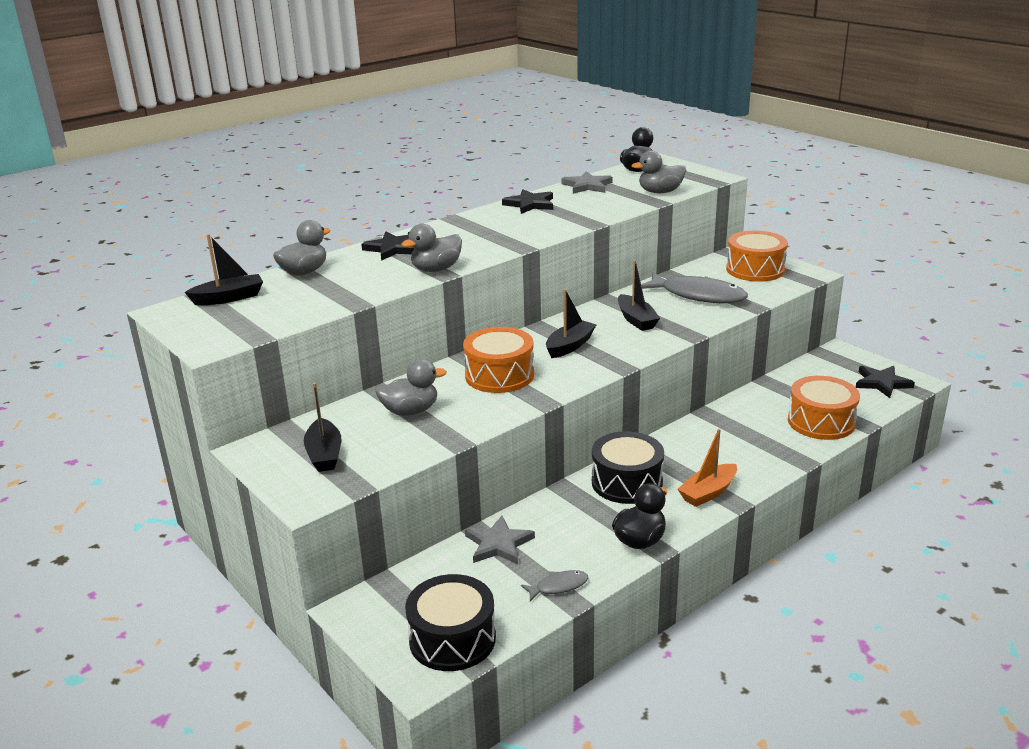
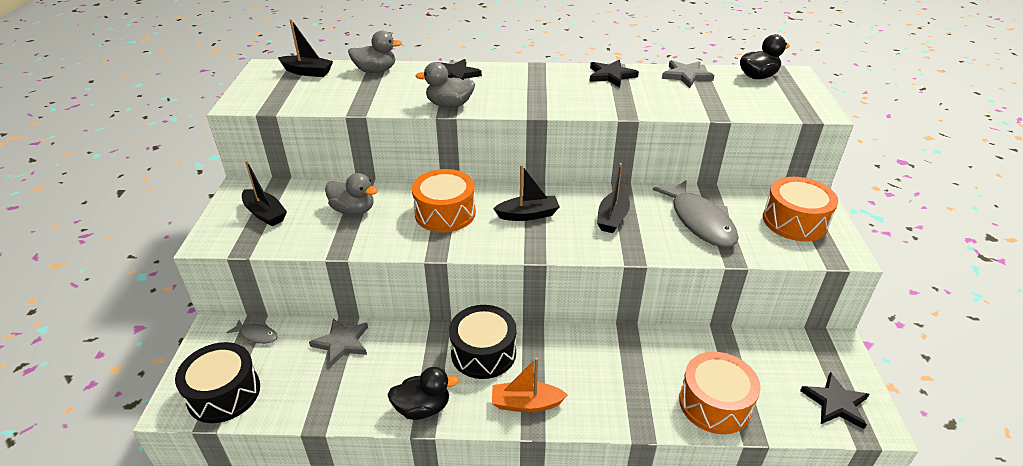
camera: 40 degrees right, 10 degrees up
(324, 454) = (265, 214): black boat -> black boat turned 75 degrees counterclockwise
(558, 586) = (326, 403): grey fish -> grey fish (257, 335)
(660, 192) = (738, 106): grey duck -> none

